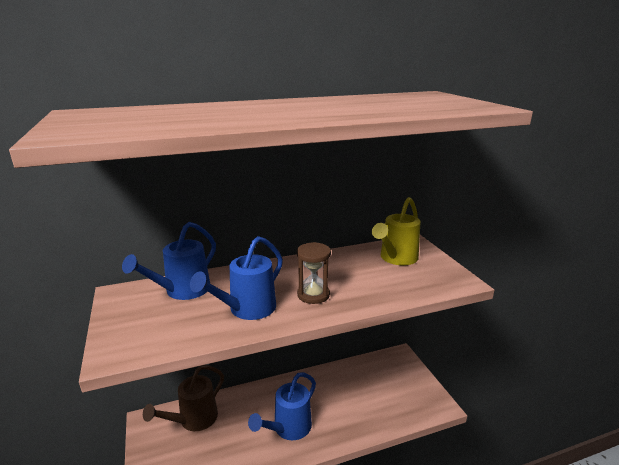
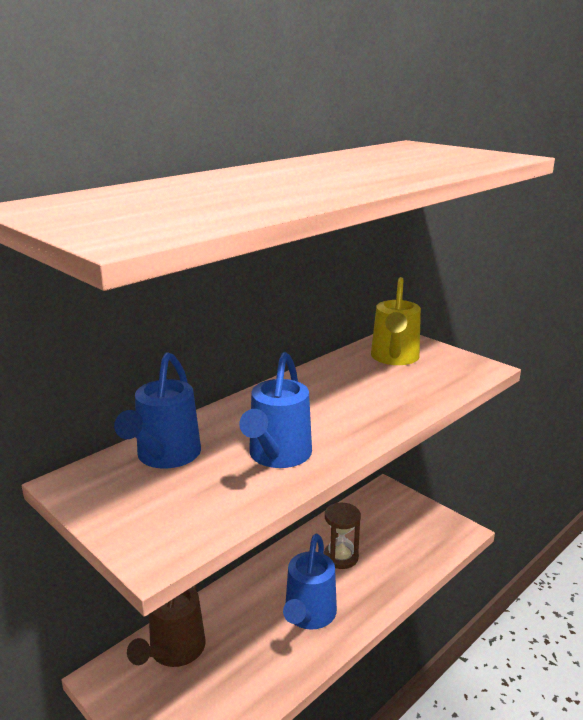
camera: 25 degrees left, 0 degrees up
(313, 295) = (340, 420): brown hourglass -> brown hourglass (341, 557)

